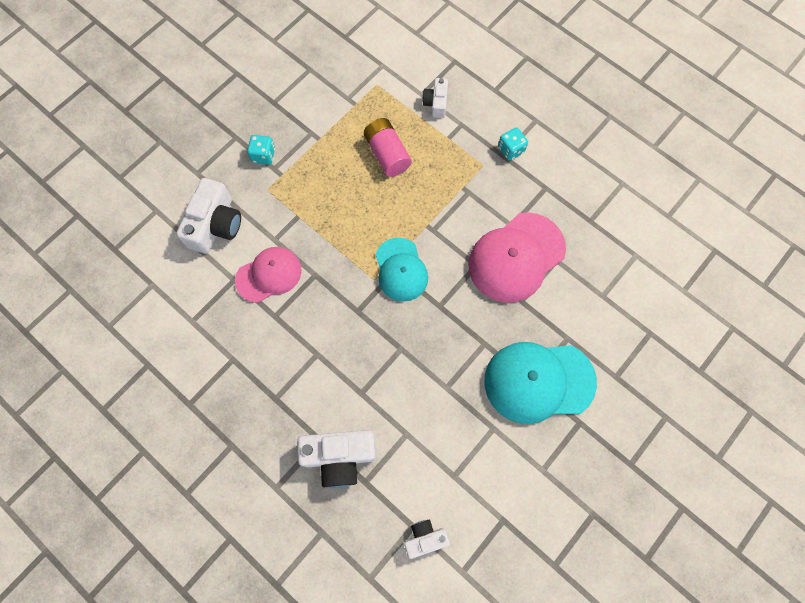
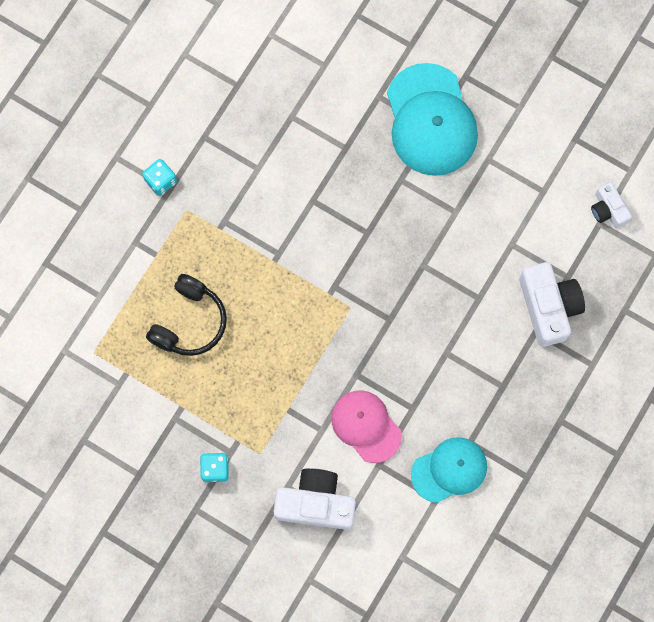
camera: 100 degrees left, 5 degrees up
(387, 154) = (189, 322): pink battery -> black headphones
(401, 270) = (333, 281): turquoise cap -> turquoise cap (449, 470)
(436, 103) = (110, 276): white camera -> none
(516, 257) = (296, 159): pink cap -> none

